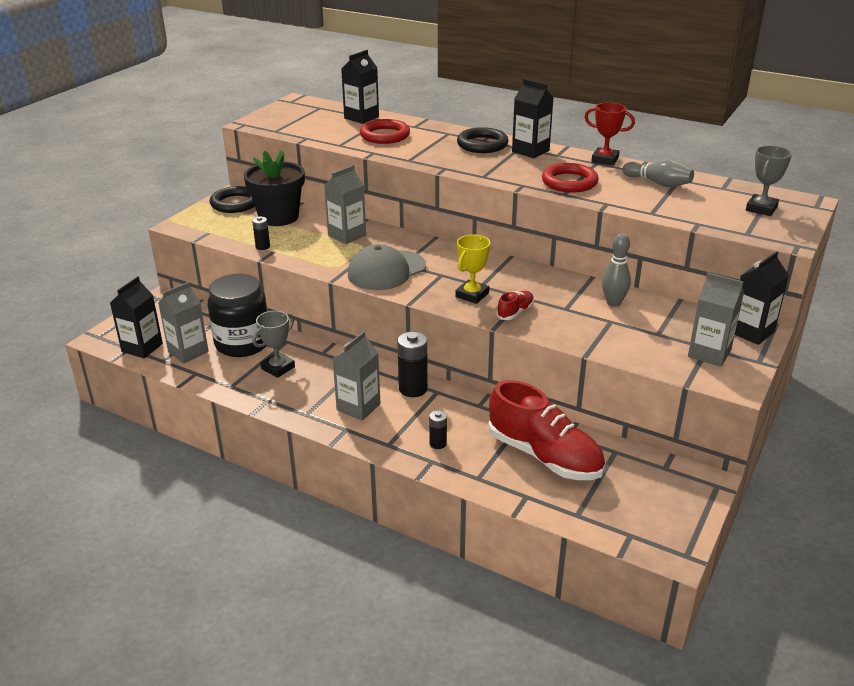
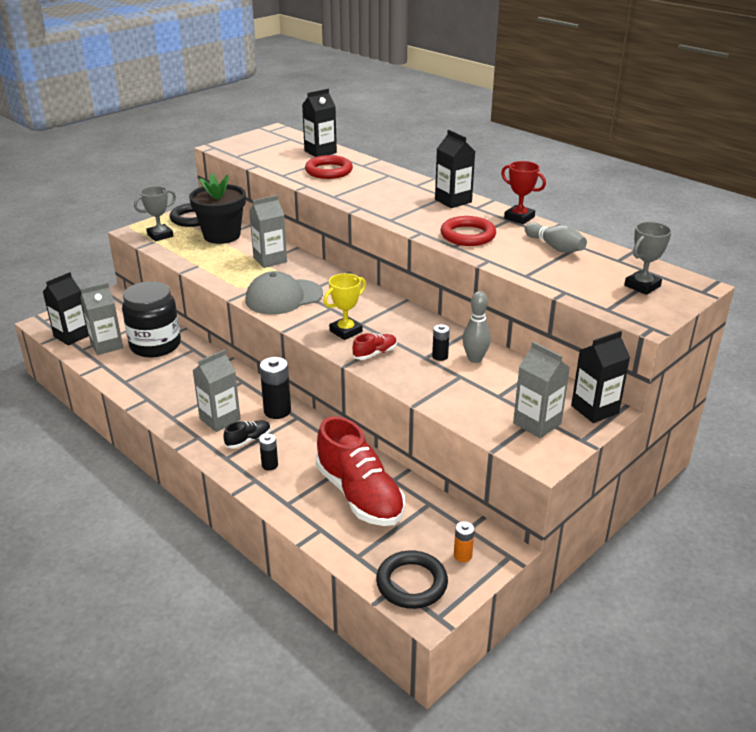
camera: 15 degrees right, 0 degrees up
(262, 246) = (191, 260): black battery -> black battery (440, 356)
(278, 368) = (172, 372): grey trophy -> grey trophy (160, 235)
(401, 423) = (248, 440): none -> black shoe
(482, 144) = (412, 189): black ring -> black ring (411, 583)
(675, 494) = (462, 555): none -> orange battery

